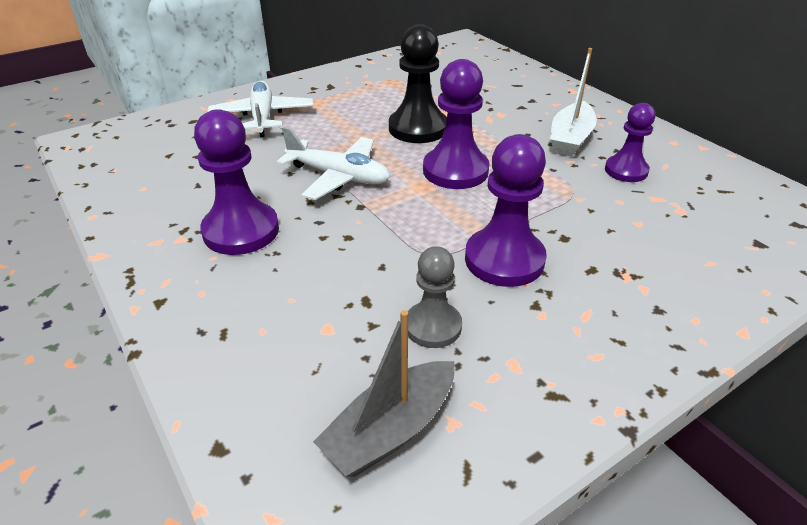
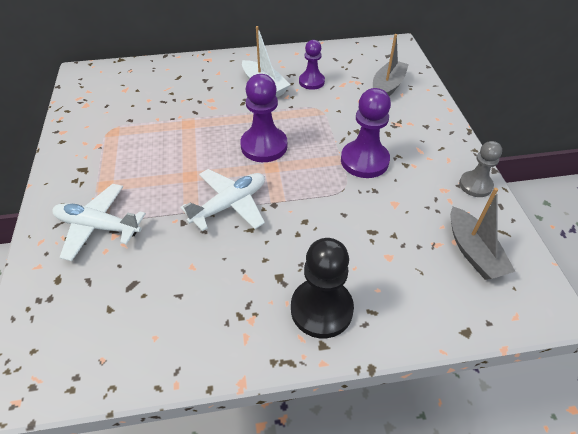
camera: 65 degrees left, 10 degrees up
(241, 231) = (264, 278): purple pawn -> none
(418, 128) = (196, 144): black pawn -> black pawn (321, 309)
(433, 326) = (406, 210): grey pawn -> grey pawn (475, 185)
(709, 243) = (387, 87): none -> grey boat

